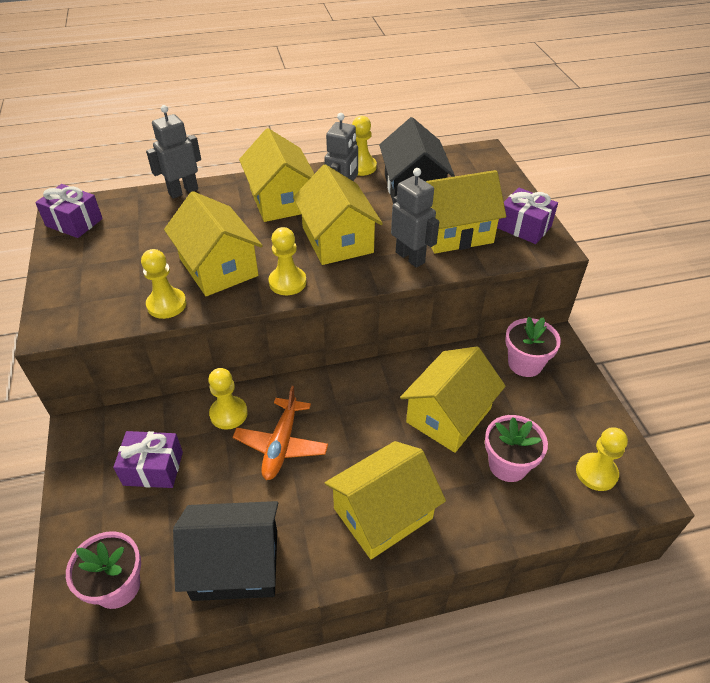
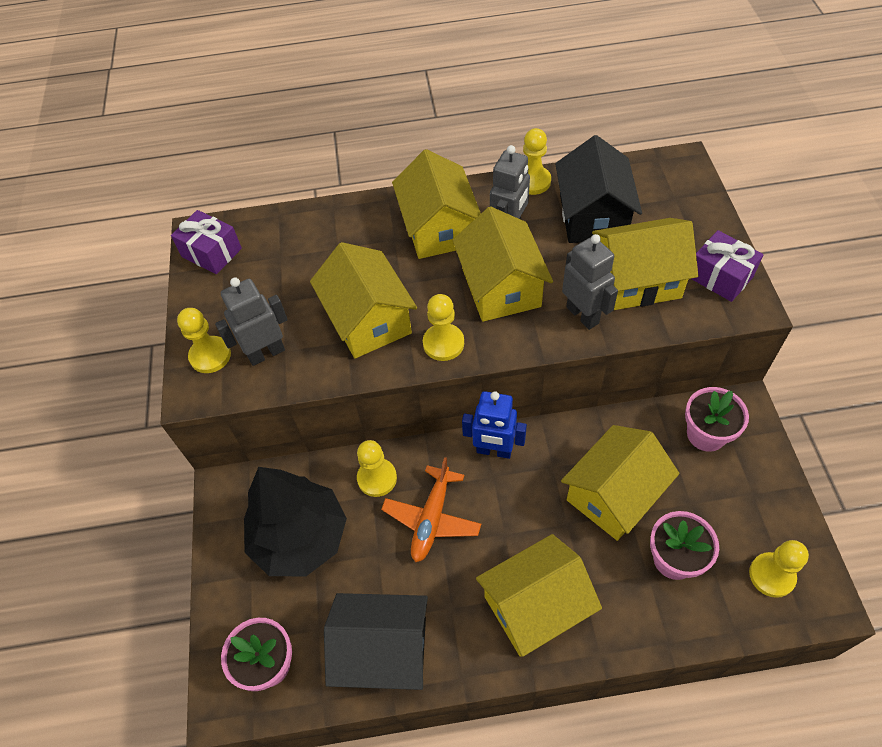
camera: 10 degrees right, 10 degrees up
(153, 468) = (300, 537): purple gift -> black tree
(166, 304) = (313, 367): yellow pawn -> yellow pawn (210, 356)
(183, 191) = (328, 212): grey robot -> grey robot (266, 353)
(337, 386) = (494, 451): none -> blue robot

